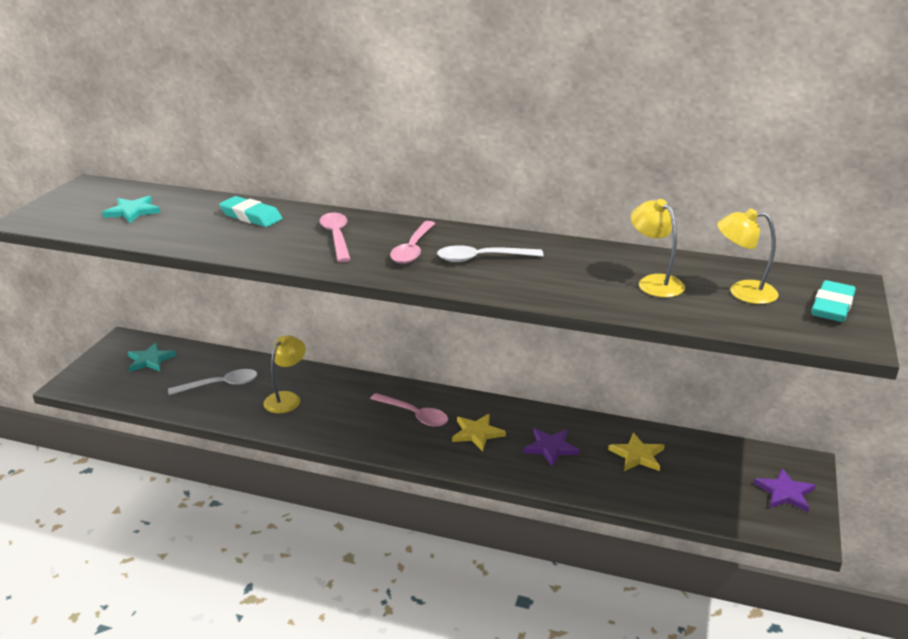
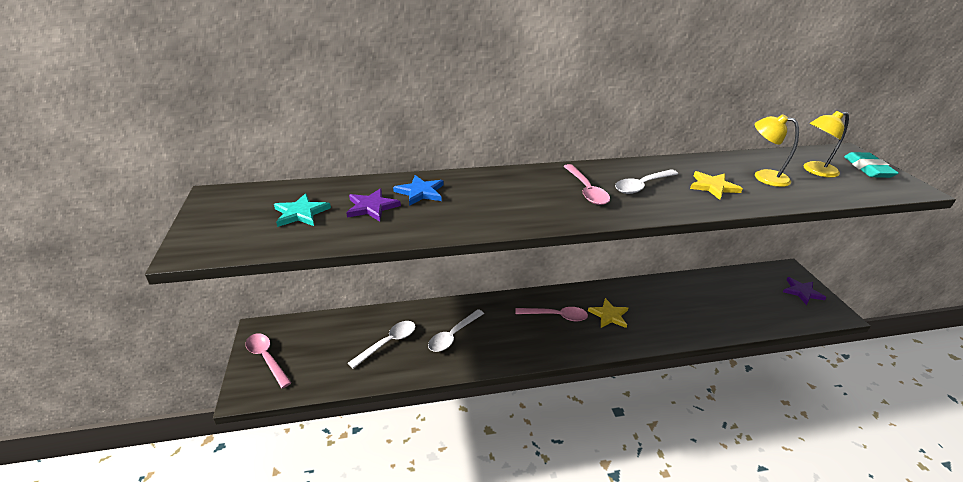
camera: 30 degrees left, 5 degrees up
(150, 360) = (303, 341): turquoise star -> none
(251, 216) = (420, 192): turquoise eraser -> blue star
(287, 398) = (453, 335): yellow lamp -> white spoon
(336, 237) = (516, 194): pink spoon -> pink spoon (266, 358)
(551, 448) = (661, 309): purple star -> purple star (372, 207)
(637, 455) = (710, 296): yellow star -> yellow star (713, 187)

